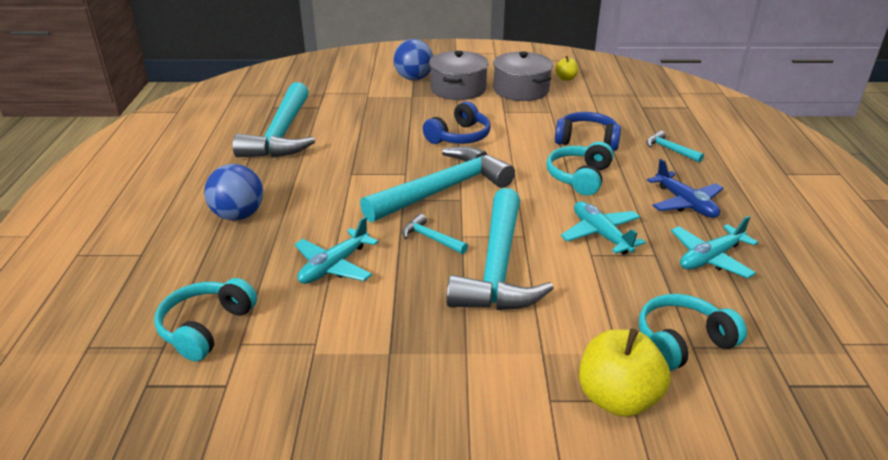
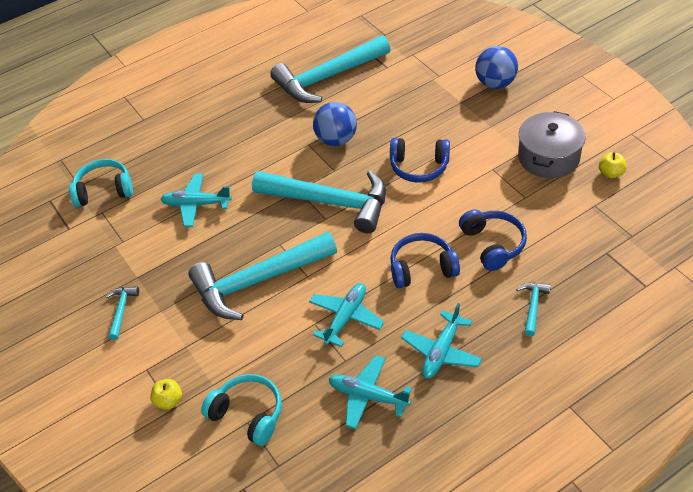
camera: 60 degrees right, 15 degrees up
(238, 215) = (212, 128): blue ball -> blue ball (336, 140)
(431, 238) = (263, 230): turquoise hammer -> turquoise hammer (121, 310)
(458, 89) = (505, 119): grey pot -> none
(579, 177) = (422, 268): turquoise headphones -> blue headphones
(617, 398) = (169, 401): yellow apple -> yellow apple, size x0.51
(685, 203) = (441, 351): blue plane -> turquoise plane

